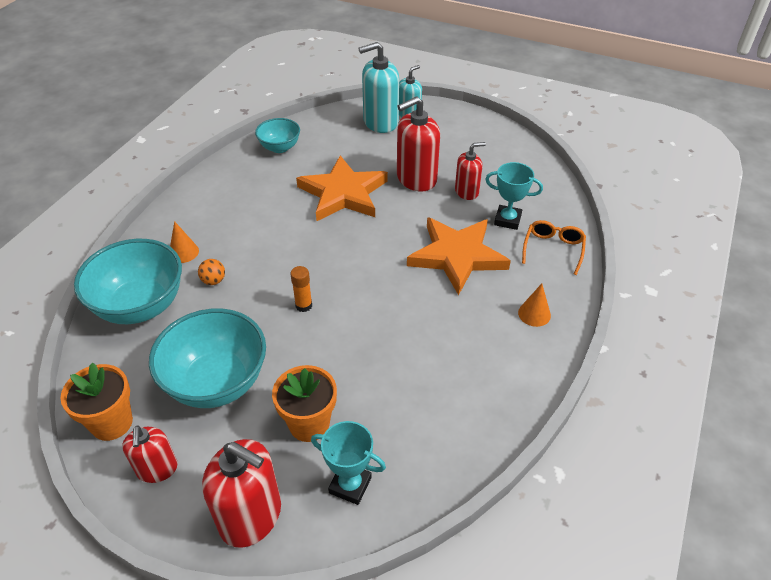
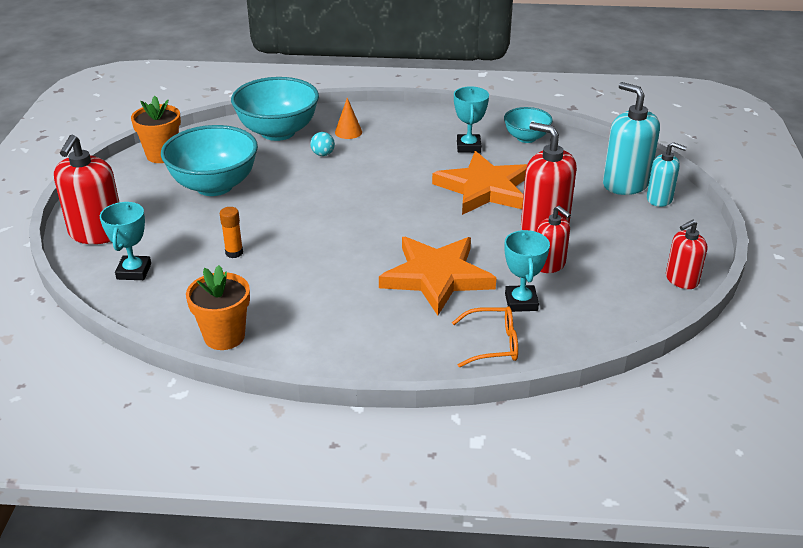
camera: 70 degrees right, 10 degrees down
(157, 469) = (128, 184): red soap dispenser -> red soap dispenser (681, 279)
(213, 281) = (323, 154): orange ball -> turquoise ball
(270, 183) = (468, 147): none -> turquoise trophy
(303, 305) = (317, 204): orange glue stick -> orange glue stick (234, 253)
(309, 424) = (188, 238): orange flower pot -> orange flower pot (224, 336)
(534, 314) = (378, 344): orange cone -> none

